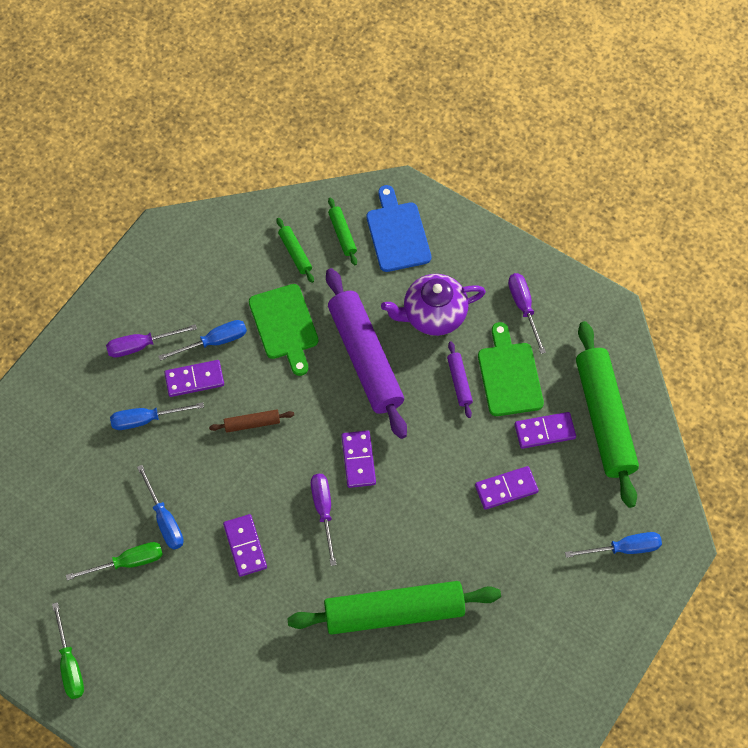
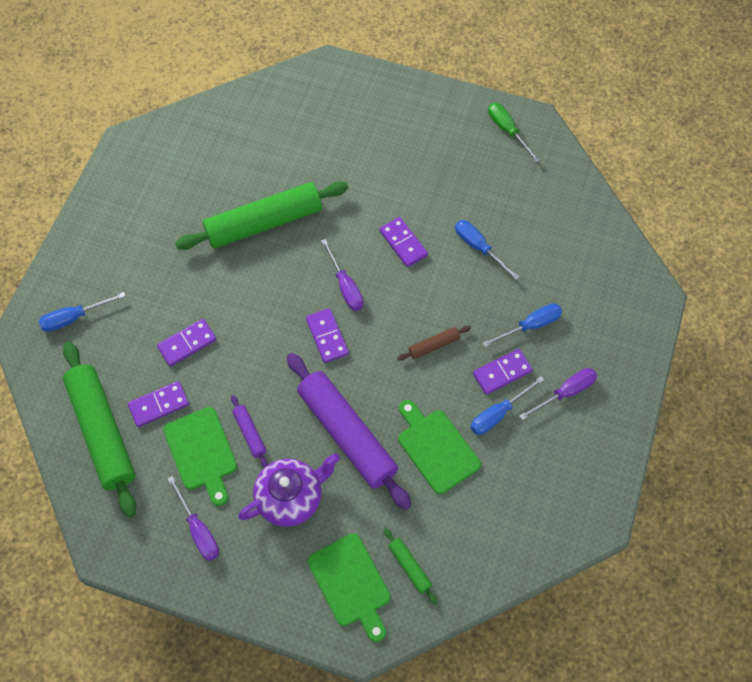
camera: 165 degrees right, 0 degrees up
(128, 562) = (495, 209): green screwdriver -> none
(295, 253) = (452, 531): green rolling pin -> none
(397, 233) = (351, 584): blue cutting board -> green cutting board

